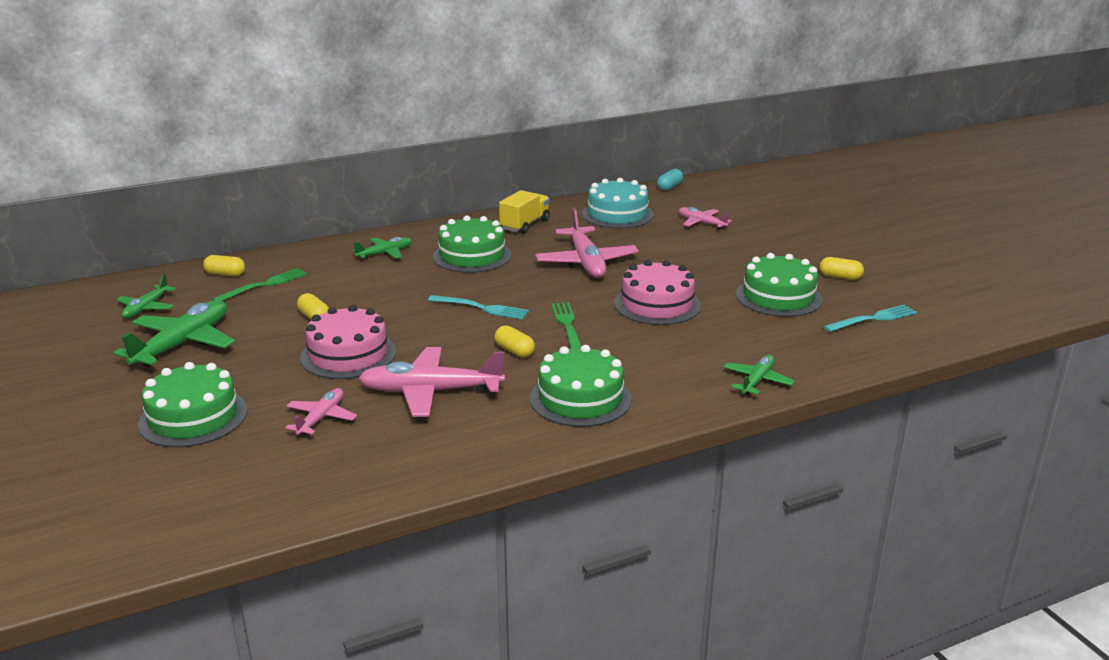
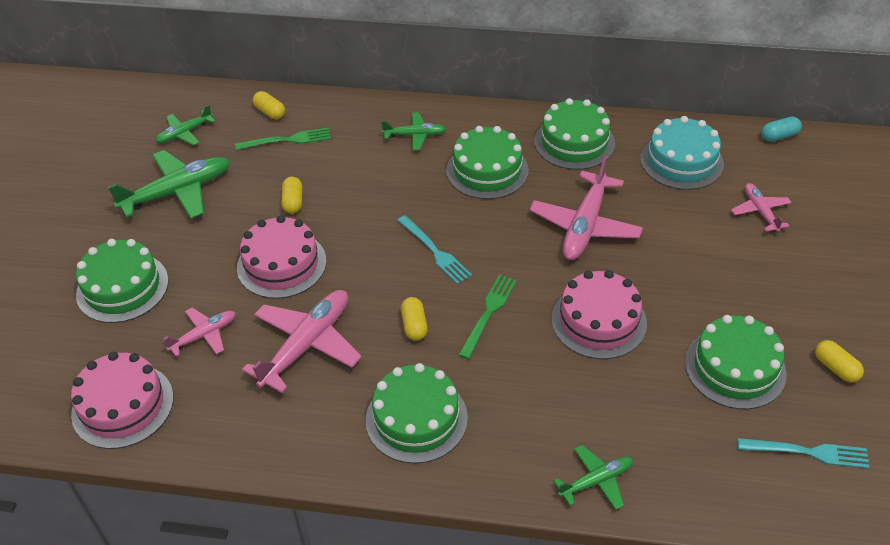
camera: 35 degrees right, 20 degrees up
(287, 488) = (123, 405): none -> pink cake
(431, 391) = (306, 345): pink plane -> pink plane turned 90 degrees clockwise
(525, 225) = (574, 142): yellow truck -> green cake

